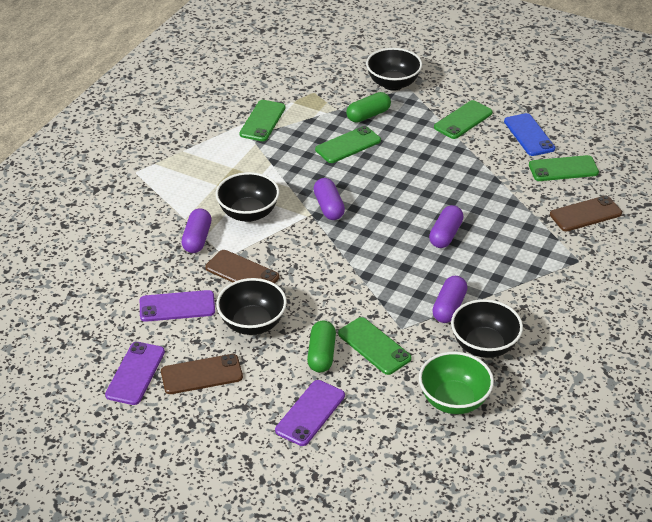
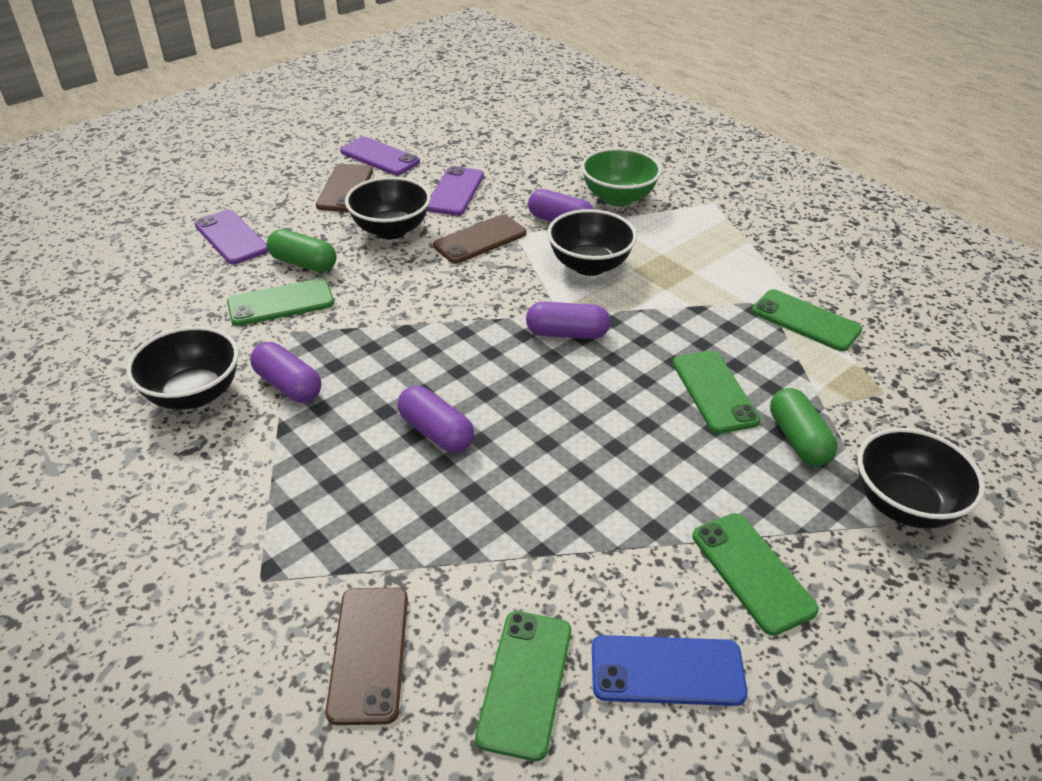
camera: 110 degrees right, 0 degrees up
(454, 400) = (140, 338): green bowl -> green bowl (618, 198)

